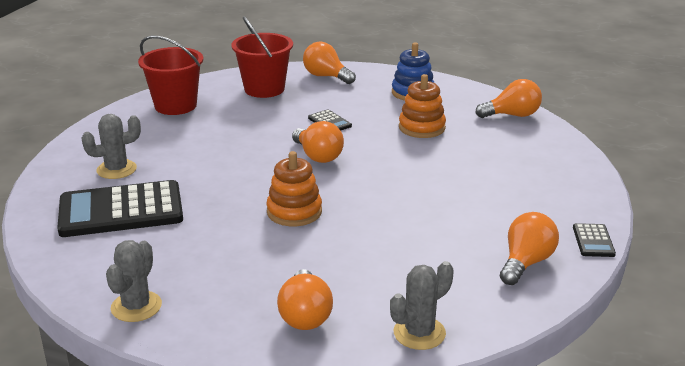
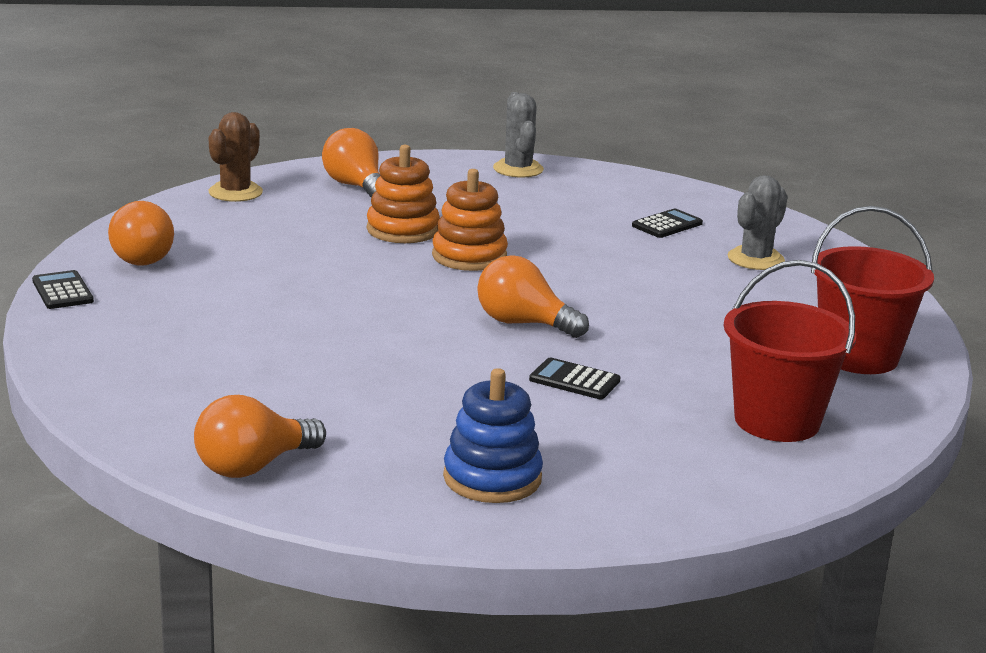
camera: 150 degrees right, 5 degrees down
(121, 210) = (667, 225): black calculator -> black calculator, size x0.43
(326, 76) = (709, 480): orange light bulb -> none
(419, 333) = (235, 192): grey cactus -> brown cactus
(422, 128) = (408, 403): orange stacking toy -> orange stacking toy (402, 230)

